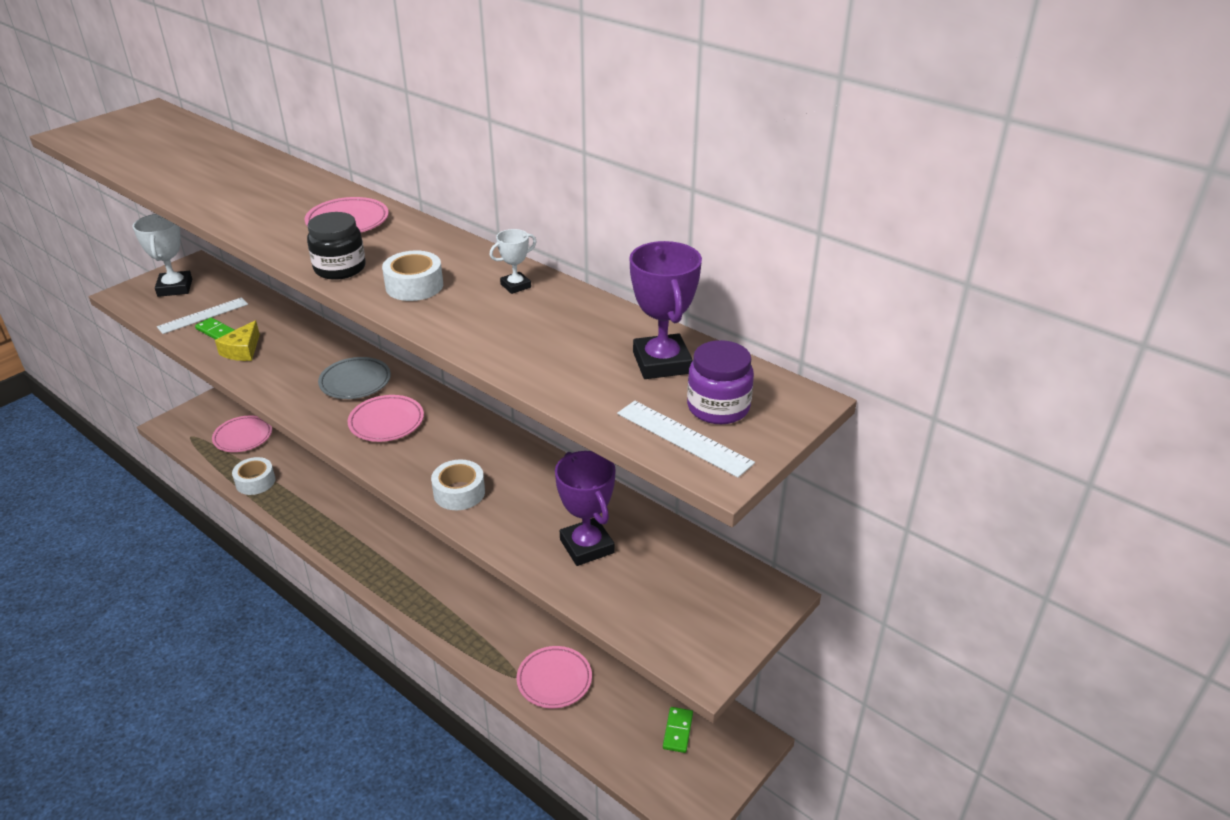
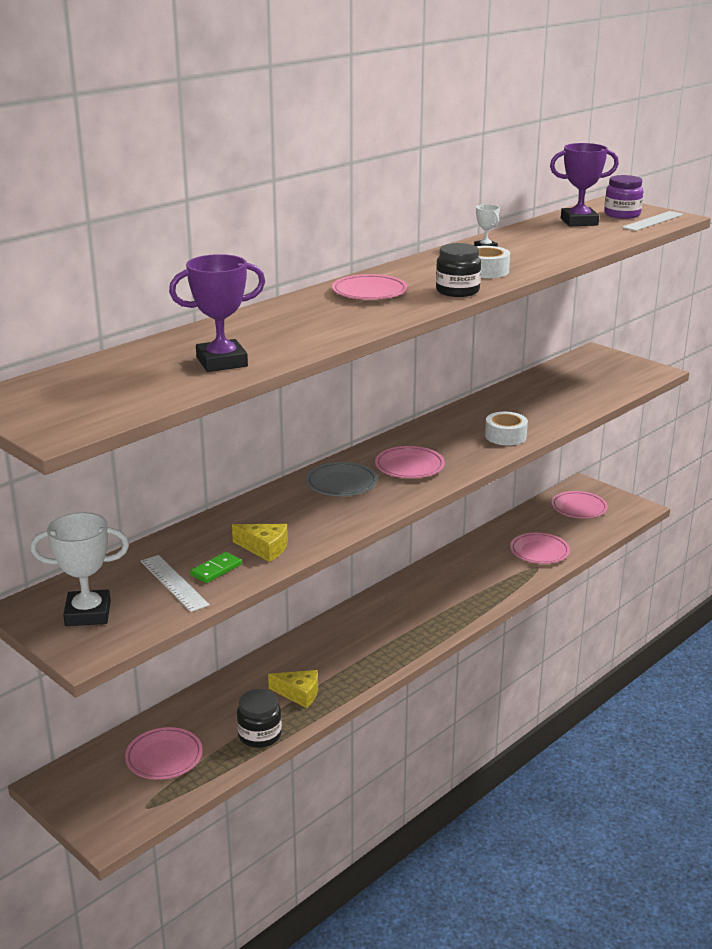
camera: 85 degrees left, 10 degrees down
(255, 482) = (259, 735): white tape -> black jar
(306, 498) = (299, 693): none -> yellow cheese
(586, 546) = (560, 396): purple trophy -> purple trophy (222, 362)
(677, 731) = (579, 508): green domino -> pink plate

